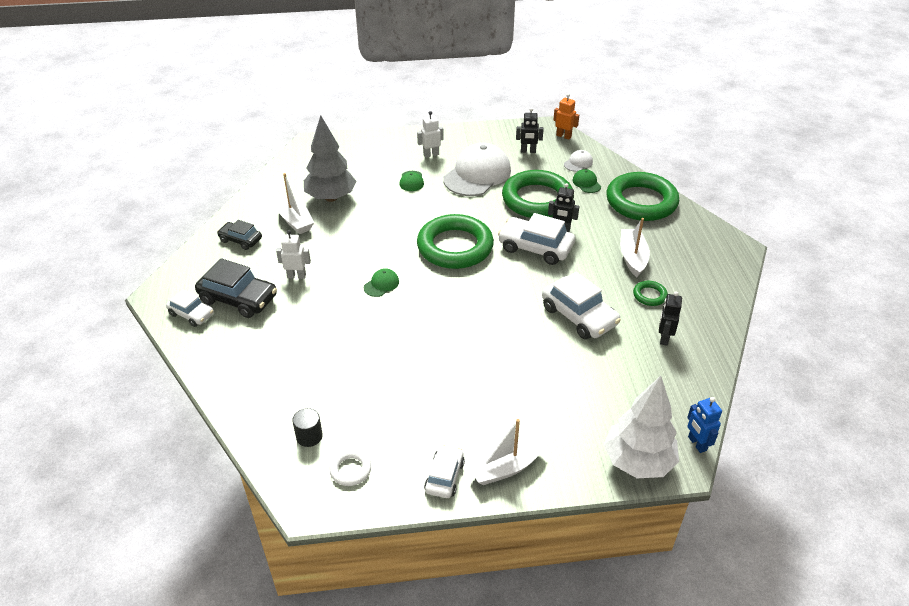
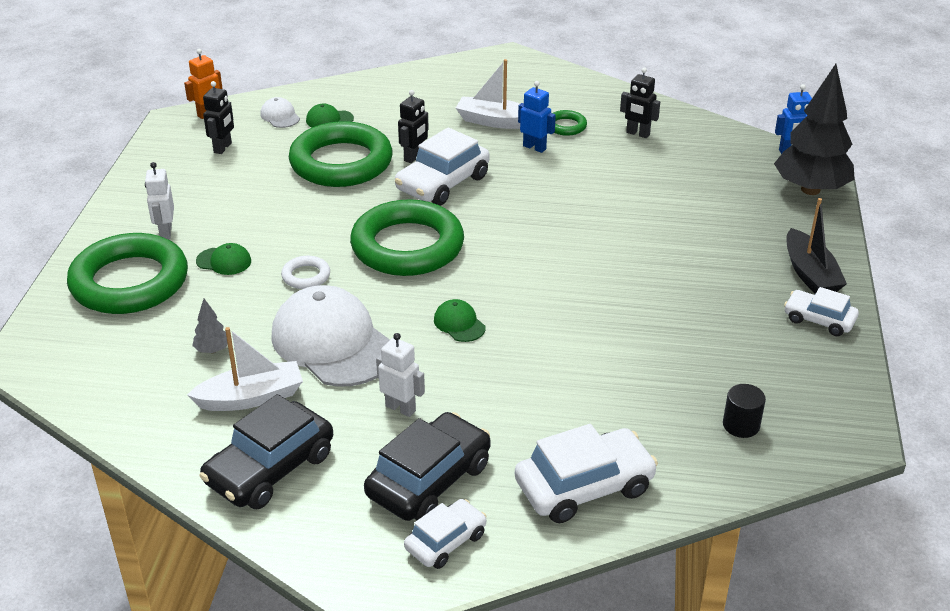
camera: 75 degrees left, 5 degrees down
(240, 240) = (270, 468): black car -> black car, size x1.68
(296, 276) = (400, 408): white robot -> white robot turned 105 degrees clockwise
(331, 198) = (212, 350): grey tree -> grey tree, size x0.40
(350, 470) = (802, 393): white ring -> white ring (306, 276)
(477, 174) = (249, 199): white cap -> white cap (333, 343)
(506, 468) = (810, 274): white boat -> black boat
(579, 316) = (583, 178): white car -> white car (584, 487)
(608, 283) = (534, 147): none -> blue robot
(638, 462) = (810, 189): white tree -> black tree
(641, 202) = (392, 92): green ring -> green ring (129, 282)

